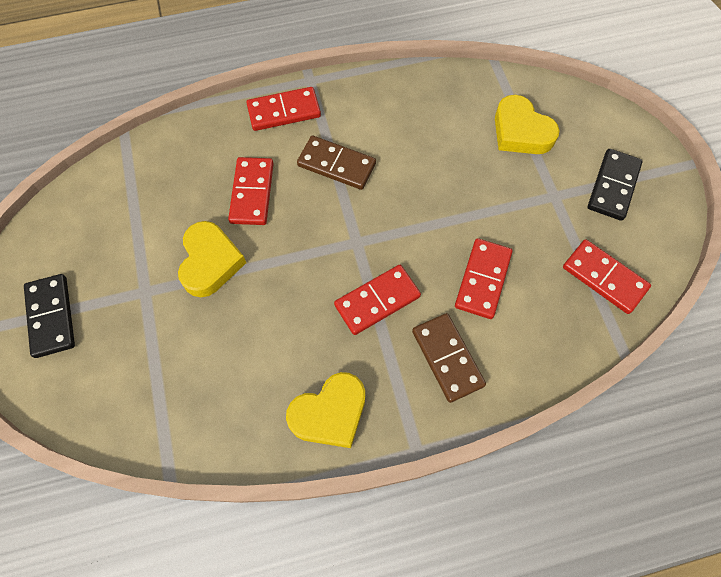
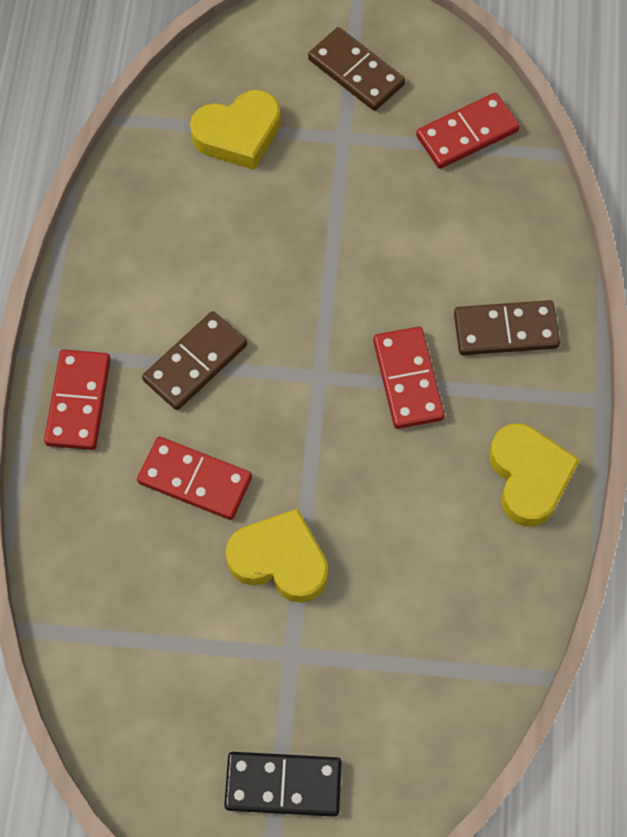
camera: 70 degrees left, 0 degrees up
(483, 280) = (423, 256): red domino -> none
(613, 186) = (356, 72): black domino -> brown domino

